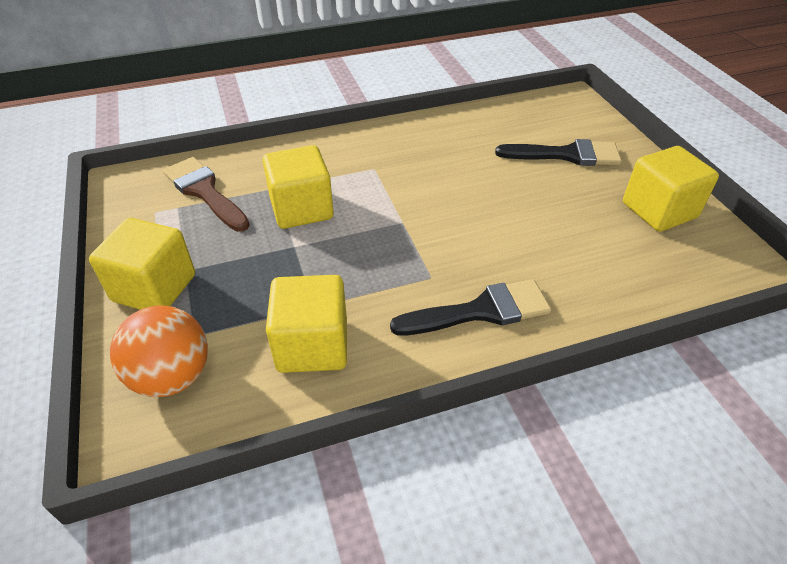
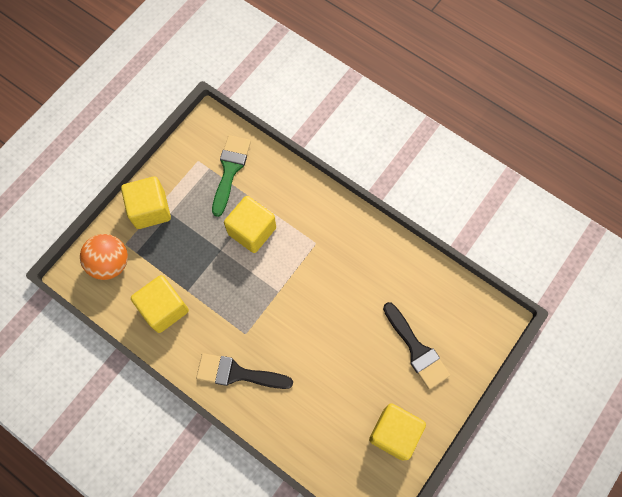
camera: 55 degrees right, 25 degrees up
(204, 191) = (230, 170): brown brush -> green brush
(481, 311) = (237, 373): black brush -> black brush turned 150 degrees clockwise

